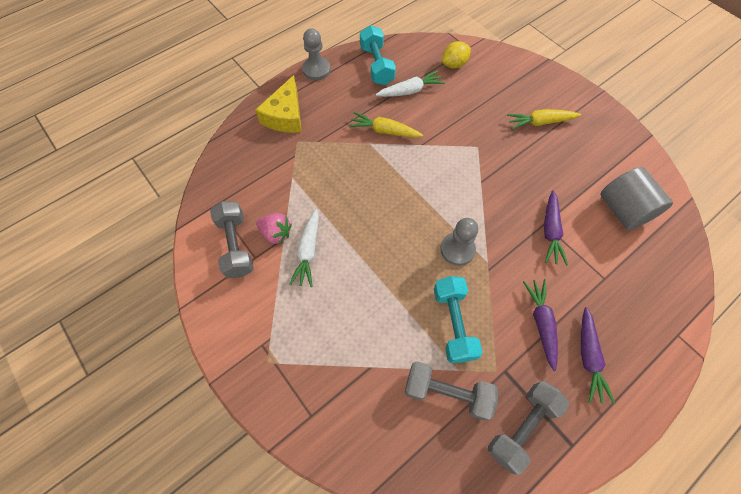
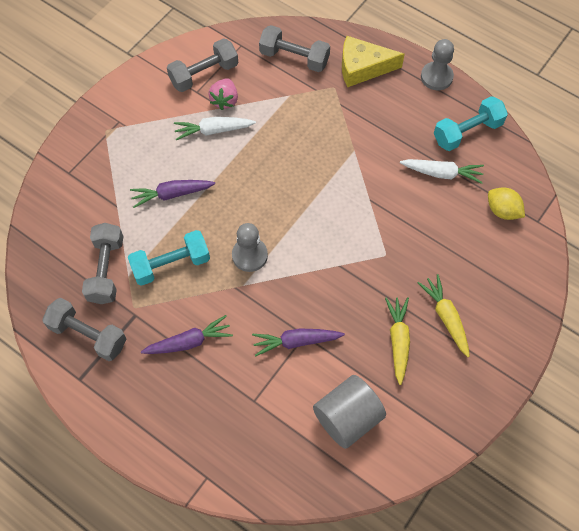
camera: 75 degrees right, 0 degrees up
(251, 164) = (294, 58): none -> grey dumbbell
(384, 131) = (375, 160): yellow carrot -> yellow carrot (398, 340)
(410, 91) = (442, 173): white carrot -> white carrot turned 45 degrees counterclockwise
(588, 357) = (163, 388): purple carrot -> purple carrot (172, 194)

